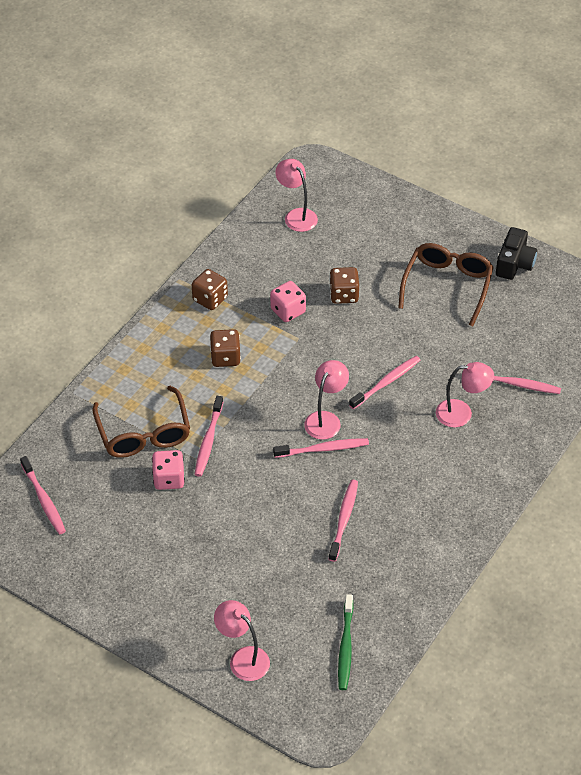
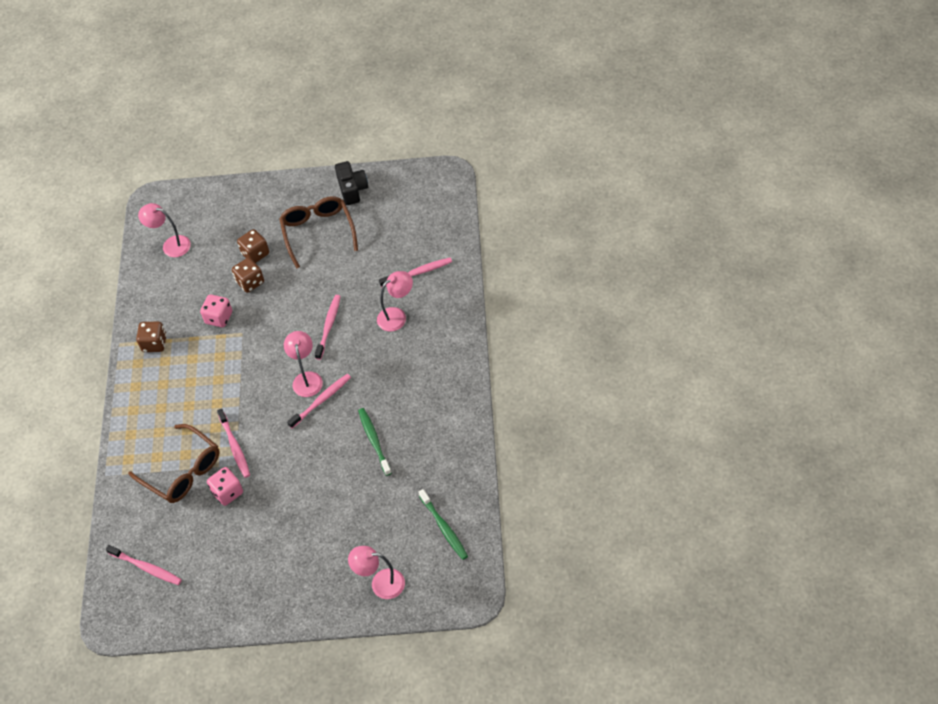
camera: 30 degrees left, 5 degrees up
(225, 357) = (199, 379): brown dice -> brown dice (255, 254)
(344, 519) = (374, 440): pink toothbrush -> green toothbrush

